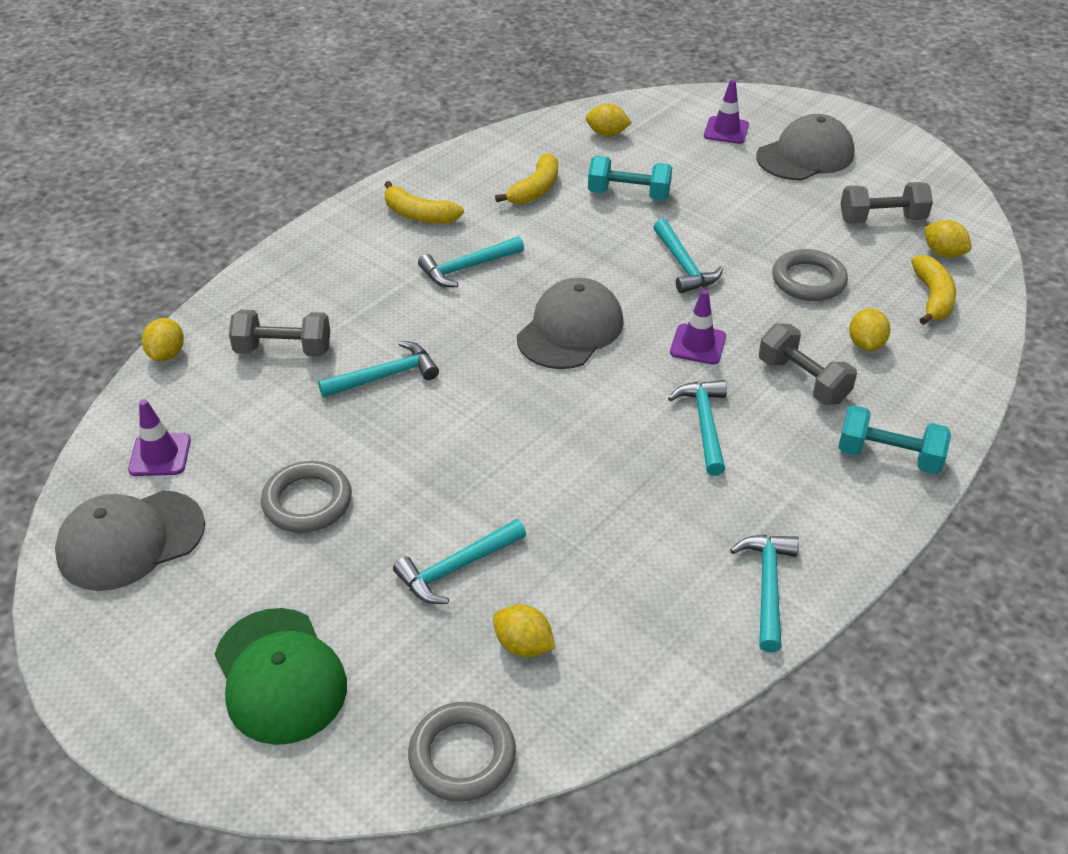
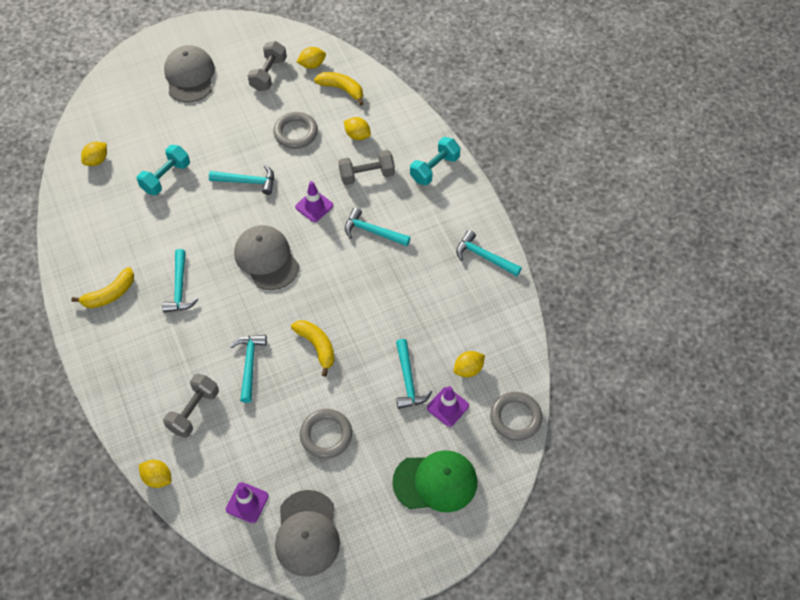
camera: 65 degrees left, 15 degrees up
(535, 189) = (127, 222): yellow banana -> yellow banana (317, 346)
(726, 130) = (138, 100): purple traffic cone -> purple traffic cone (447, 407)

